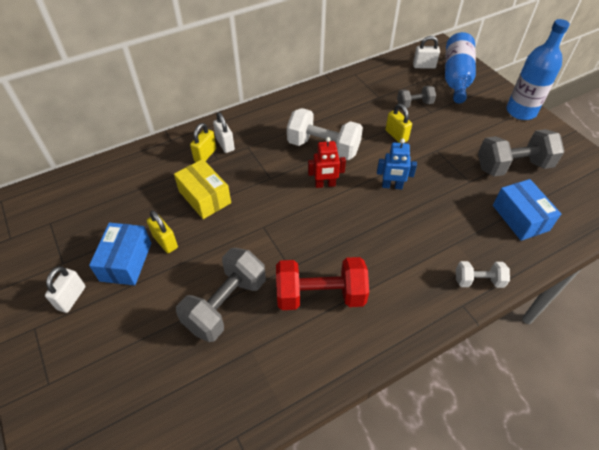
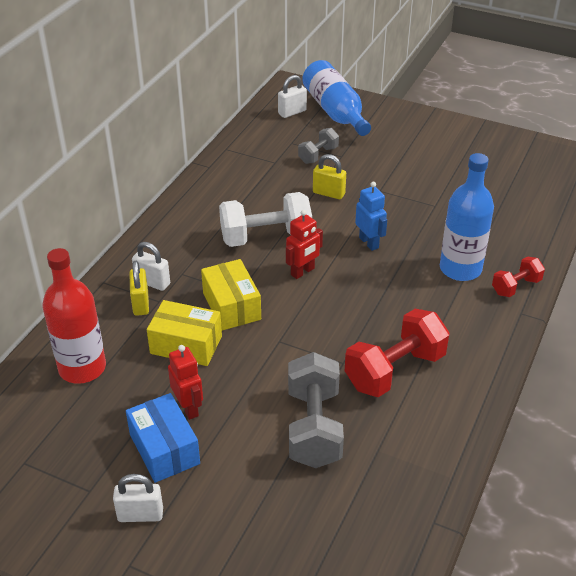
camera: 35 degrees left, 10 degrees down
(71, 298) = (140, 515): white padlock -> white padlock turned 75 degrees counterclockwise
(134, 180) = (82, 368): none -> red bottle
(165, 242) = (188, 408): yellow padlock -> red robot
(256, 185) = (231, 306): none -> yellow box
(392, 186) = (369, 242): blue robot -> blue robot turned 90 degrees counterclockwise
(478, 281) = (516, 286): white dumbbell -> red dumbbell
(513, 166) = (460, 175): grey dumbbell -> none
(520, 218) = (504, 217): blue box -> none
(521, 111) = (424, 121): blue bottle -> blue bottle (460, 269)

